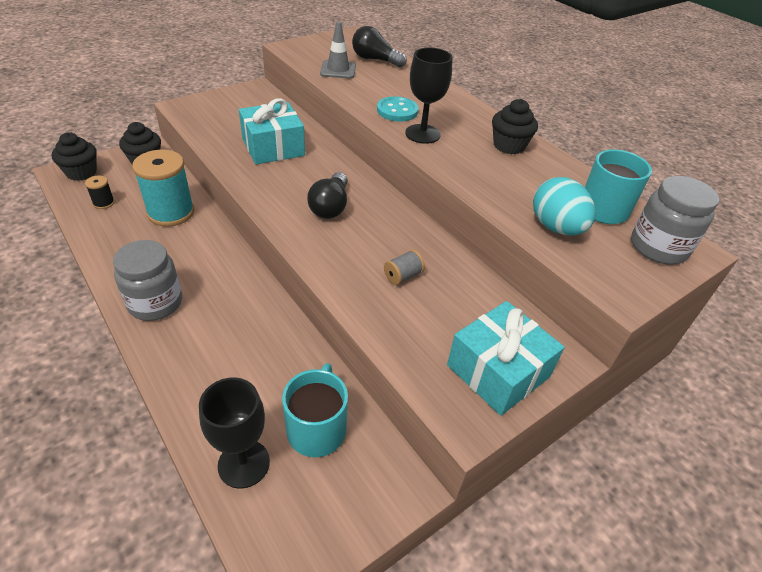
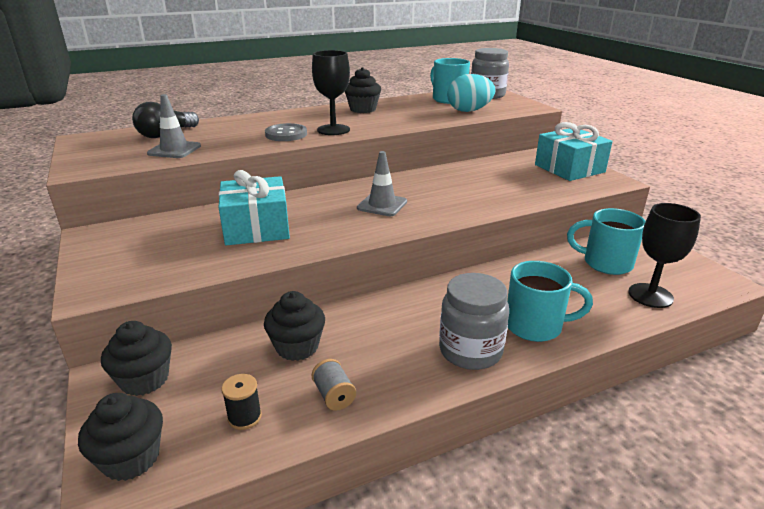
camera: 75 degrees left, 15 degrees down
(171, 212) = (297, 347): turquoise spool -> black cupcake
(188, 348) = (535, 326): none -> turquoise mug
(330, 206) = (382, 205): black light bulb -> grey traffic cone
(397, 111) = (286, 134): turquoise button -> grey button
(403, 276) = (480, 185): grey spool -> grey spool (334, 395)

